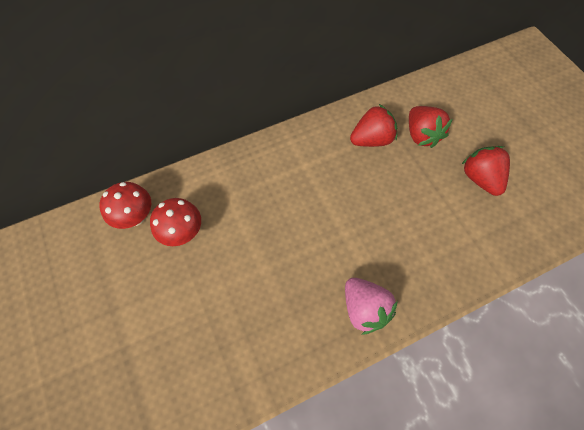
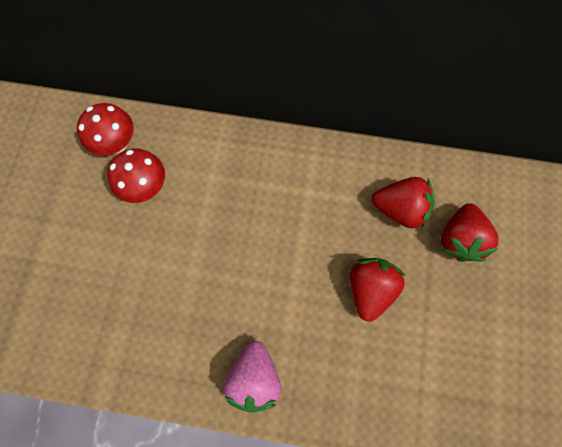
camera: 35 degrees right, 10 degrees up
(480, 178) = (484, 330): red strawberry -> red strawberry (369, 289)

